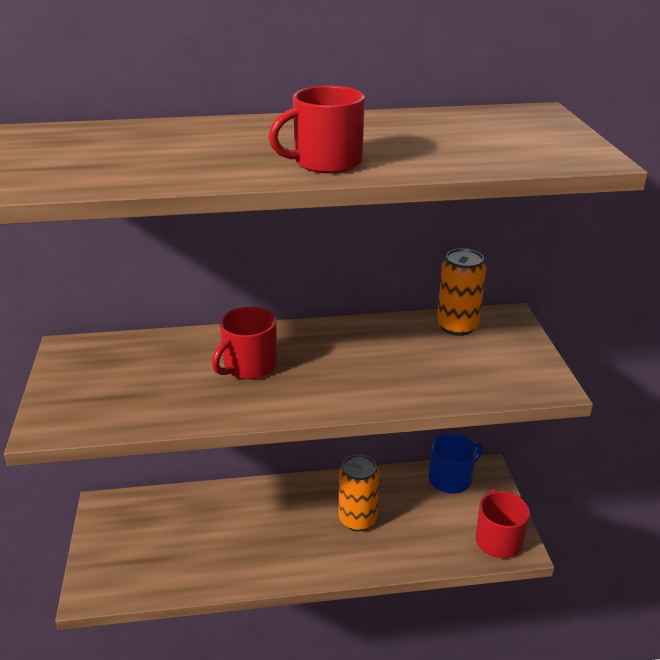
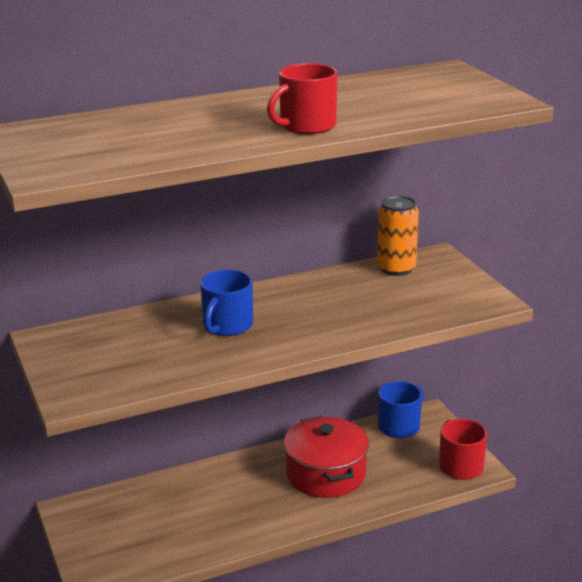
camera: 15 degrees left, 5 degrees down
(249, 366) = (227, 326): red mug -> blue mug
(357, 519) = (326, 474): orange can -> red pot

